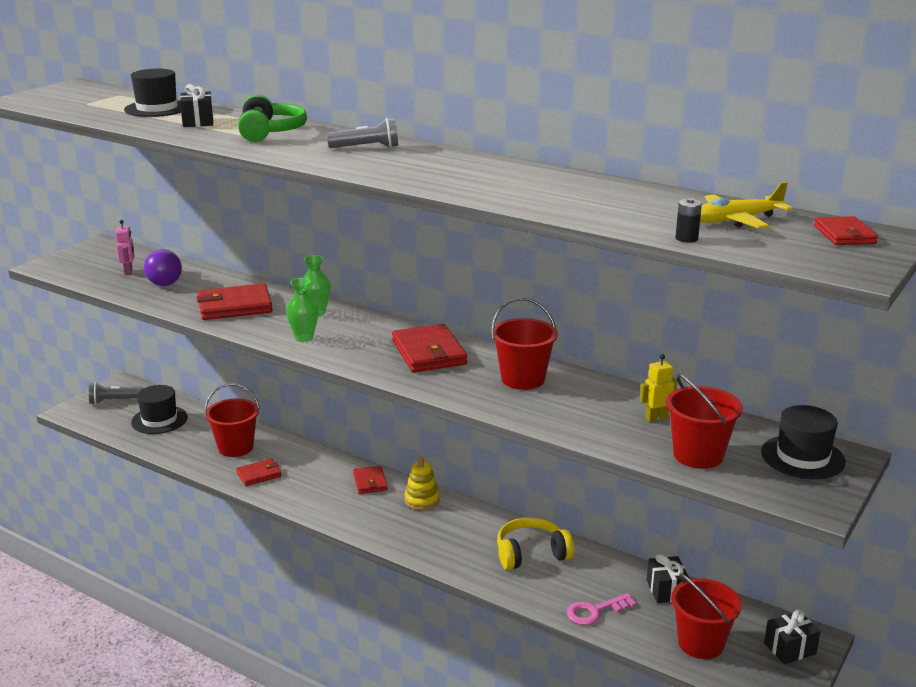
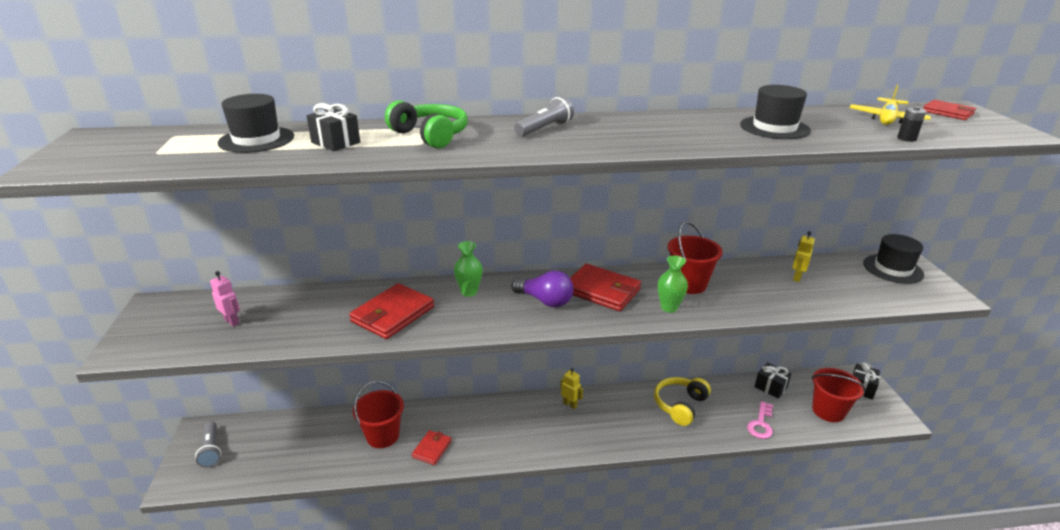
camera: 40 degrees left, 5 degrees up
(114, 401) = (211, 450): grey flashlight -> grey flashlight turned 60 degrees counterclockwise
(159, 420) = (281, 446): black hat -> black hat (774, 128)
(163, 280) = (284, 316): purple light bulb -> purple light bulb (545, 301)
(304, 338) = (497, 318): green vase -> green vase (669, 307)
(370, 482) = (519, 409): red wallet -> none
(422, 500) = (570, 404): yellow stacking toy -> yellow robot
(698, 455) = (857, 292): red bucket -> none

